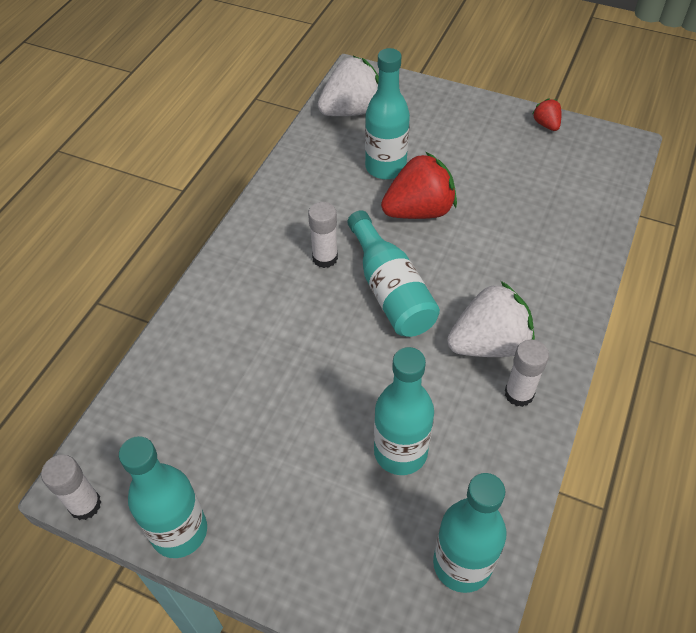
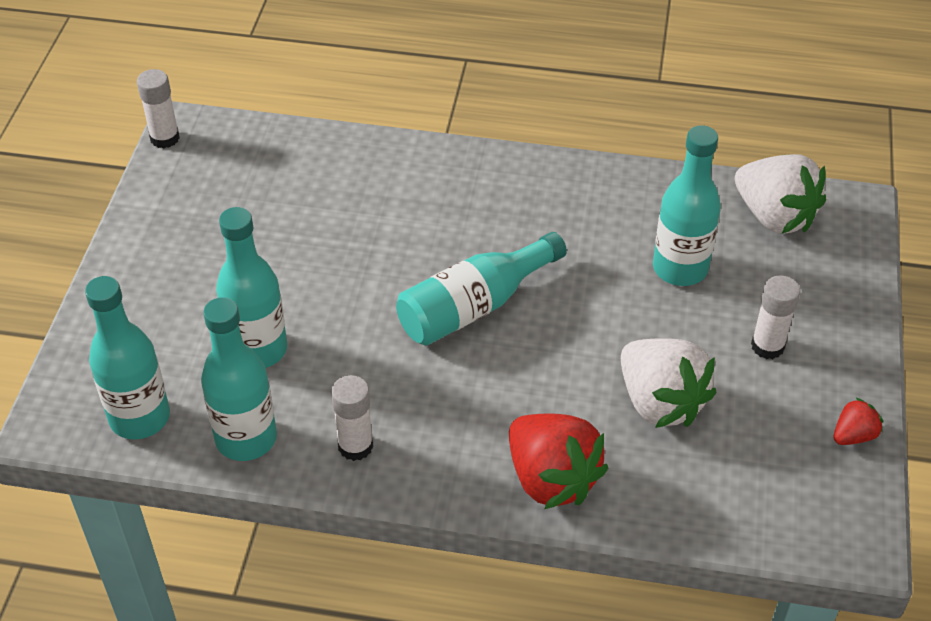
camera: 75 degrees right, 5 degrees down
(179, 531) = (147, 205): turquoise bottle -> turquoise bottle (246, 438)
(325, 258) = (504, 240): white glue stick -> white glue stick (767, 346)
(419, 211) = (614, 314): red strawberry -> red strawberry (551, 479)
(489, 343) = (421, 410): white strawberry -> white strawberry (660, 402)

